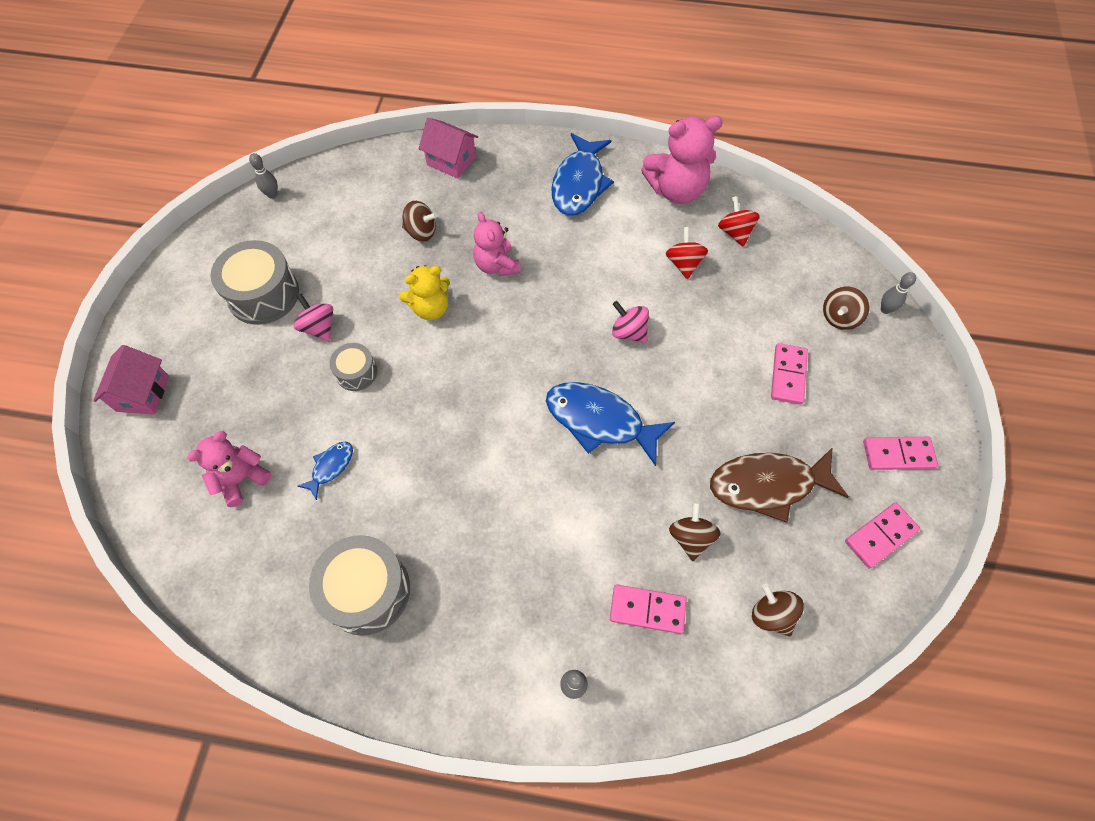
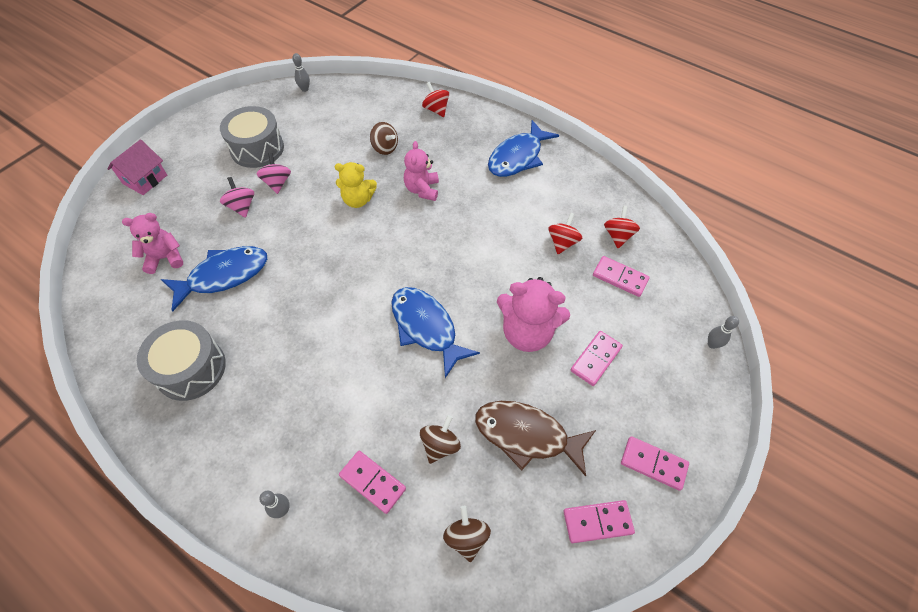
camera: 25 degrees right, 5 degrees down
(331, 467) = (224, 275): blue fish -> blue fish, size x2.05
(356, 372) = (281, 222): grey drum -> none
(451, 161) = (436, 109): pink house -> red spinning top
(628, 332) = (488, 274): pink spinning top -> pink spinning top (242, 206)
(676, 190) = (589, 188): pink teddy bear -> pink teddy bear (527, 332)
(762, 277) = (620, 277): none -> pink domino
(839, 318) = (667, 334): brown spinning top -> none

